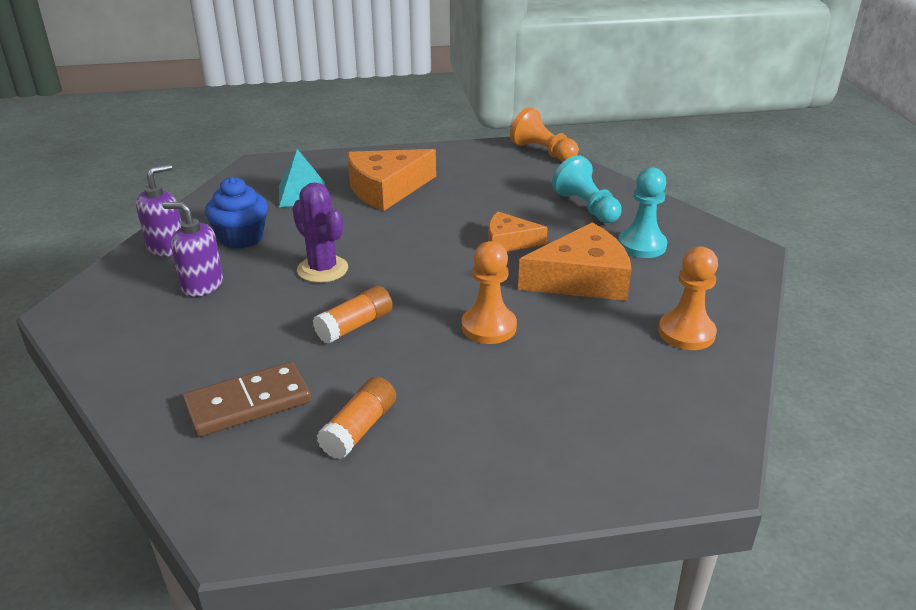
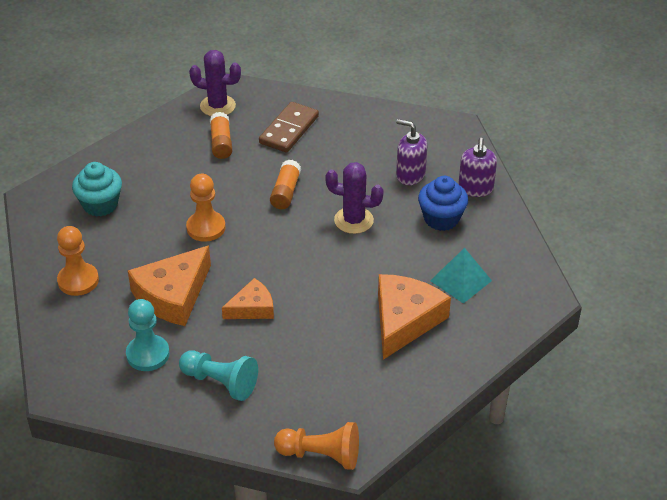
camera: 145 degrees right, 10 degrees up
(202, 285) = (410, 175): purple soap dispenser -> purple soap dispenser turned 135 degrees counterclockwise
(294, 501) = (217, 106): none -> purple cactus
(608, 414) = (100, 205): none -> turquoise cupcake

